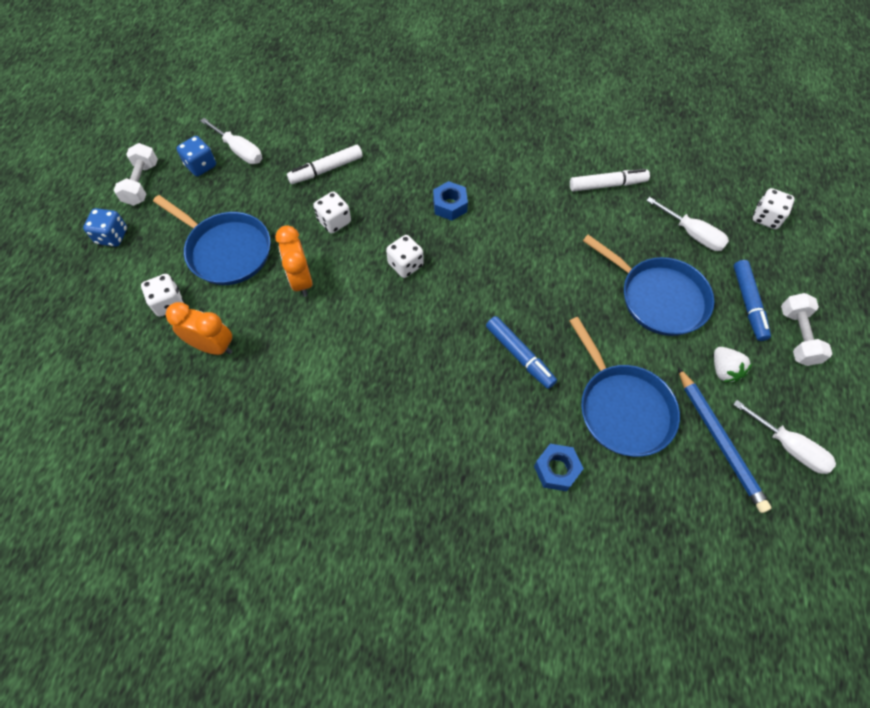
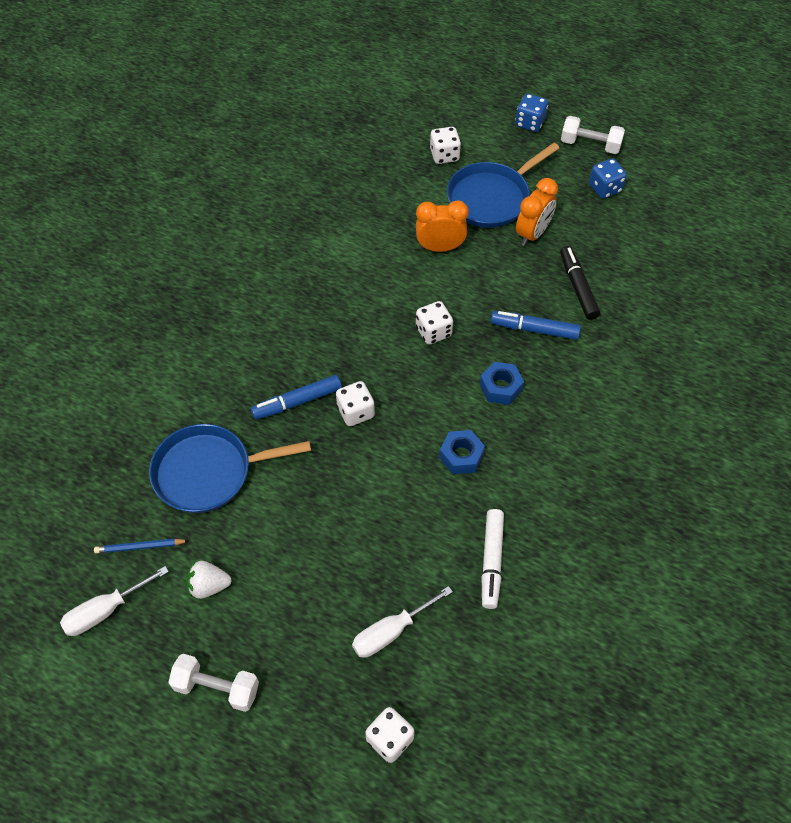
camera: 105 degrees right, 5 degrees down
(212, 346) = (390, 180): orange clock -> orange clock (532, 234)
(239, 150) = (620, 219): white screwdriver -> none
(326, 169) = (578, 287): white marker -> black marker
(334, 221) = (505, 283): white dice -> white dice (355, 412)
(556, 470) = (175, 398): blue nut -> blue nut (461, 456)
(658, 298) = (317, 556): blue pan -> none
(720, 441) = (140, 547): blue pencil -> blue pencil, size x0.56
(748, 303) = (277, 652): blue marker -> blue marker (534, 329)

